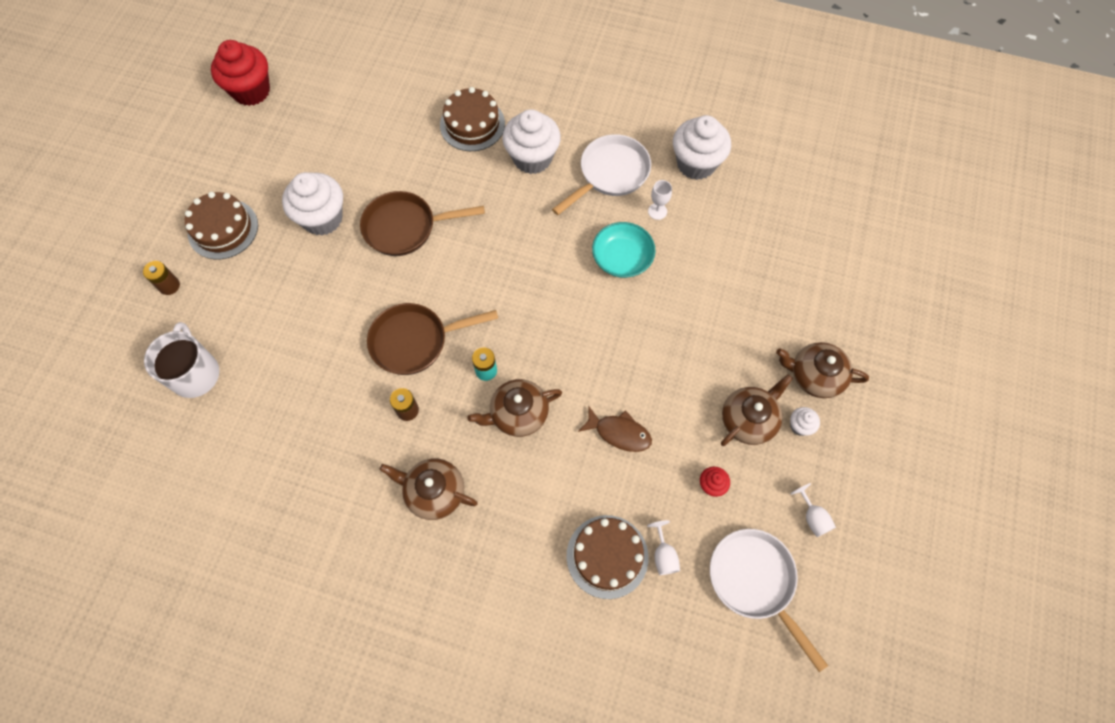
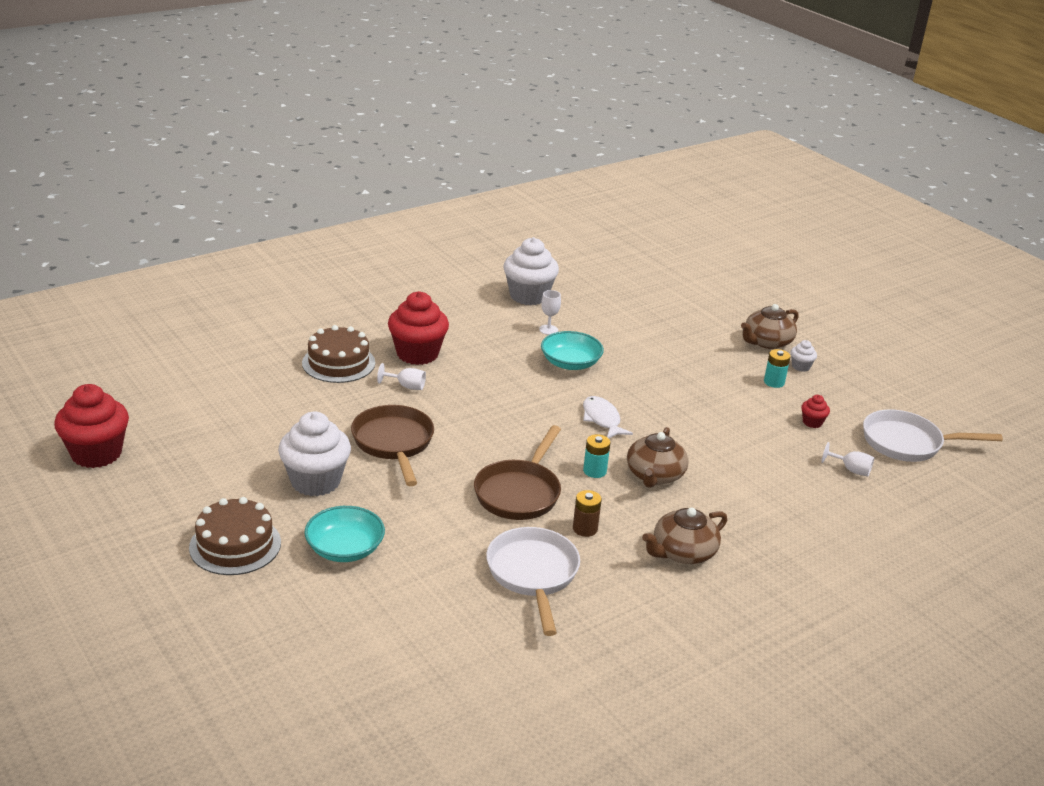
camera: 55 degrees left, 35 degrees down
(169, 286) = (251, 611): brown battery -> none
(195, 373) = (383, 640): white mug -> none
(266, 287) = (345, 549): none -> turquoise bowl
(405, 227) = (394, 443): brown pan -> brown pan turned 135 degrees clockwise
(532, 158) = (417, 354): white cupcake -> red cupcake
(561, 331) = (602, 419): none -> white fish
(607, 556) = (828, 495): brown cake -> none
(610, 174) = (485, 331): white pan -> white pan (533, 574)
(619, 433) = (725, 438): brown fish -> none
(749, 419) = (774, 382): brown teapot -> turquoise battery
(812, 517) = (878, 397): white goblet -> white goblet (406, 386)

